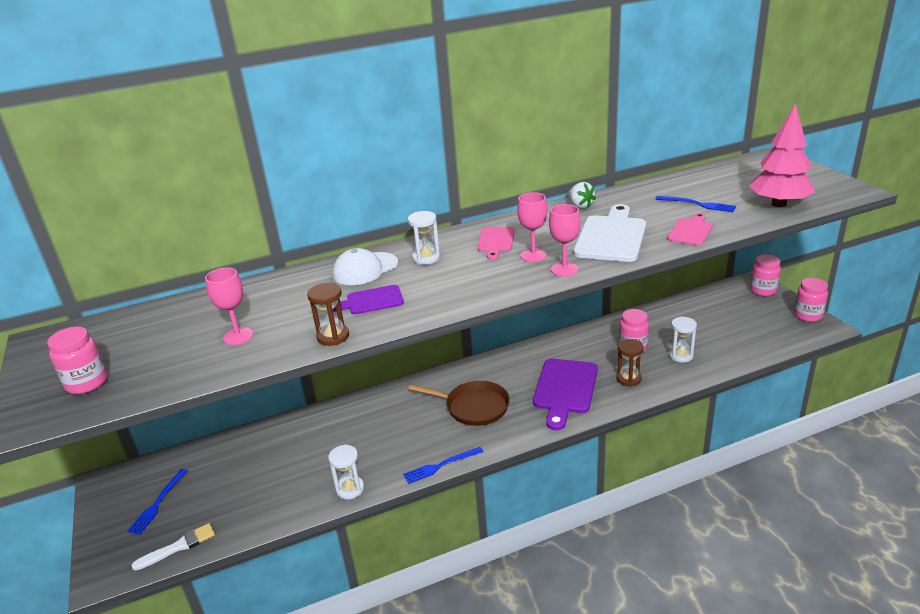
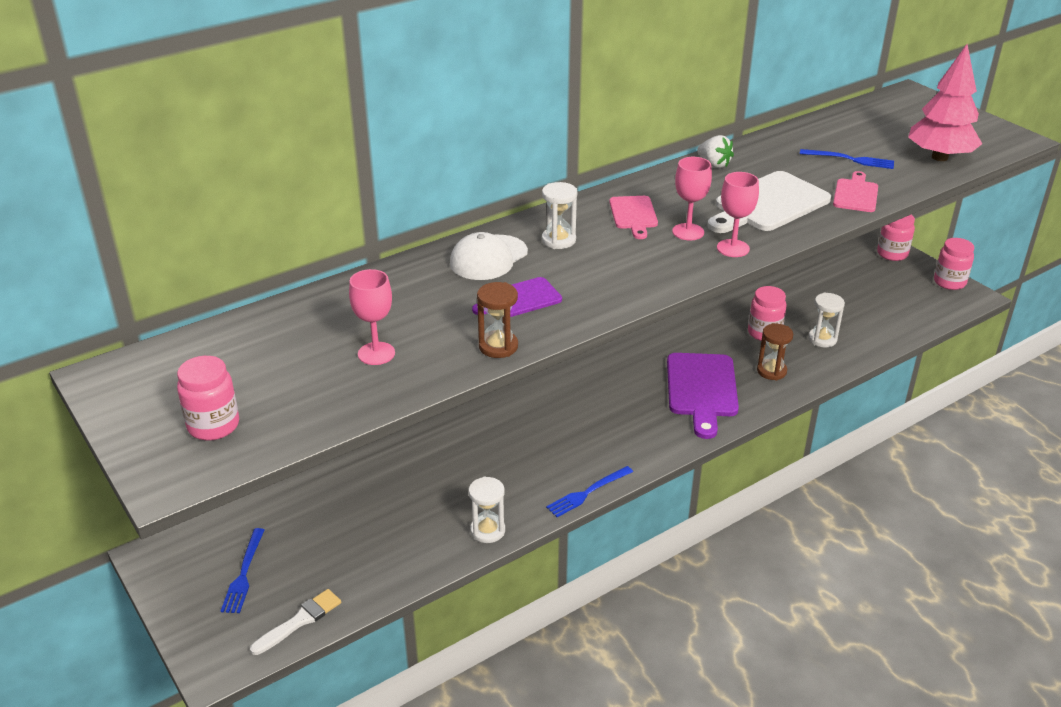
camera: 15 degrees left, 5 degrees up
(473, 407) = (600, 419): brown pan -> none
(611, 236) = (768, 204): white cutting board -> white cutting board turned 135 degrees counterclockwise

